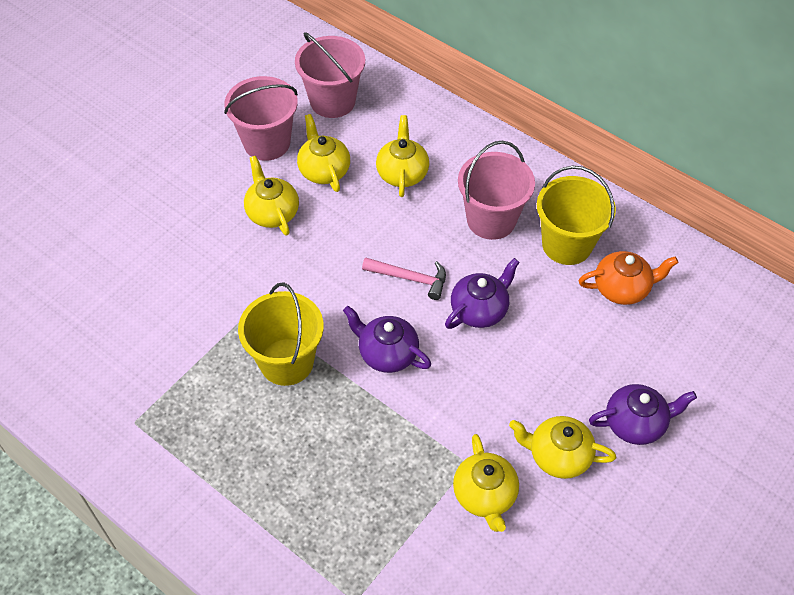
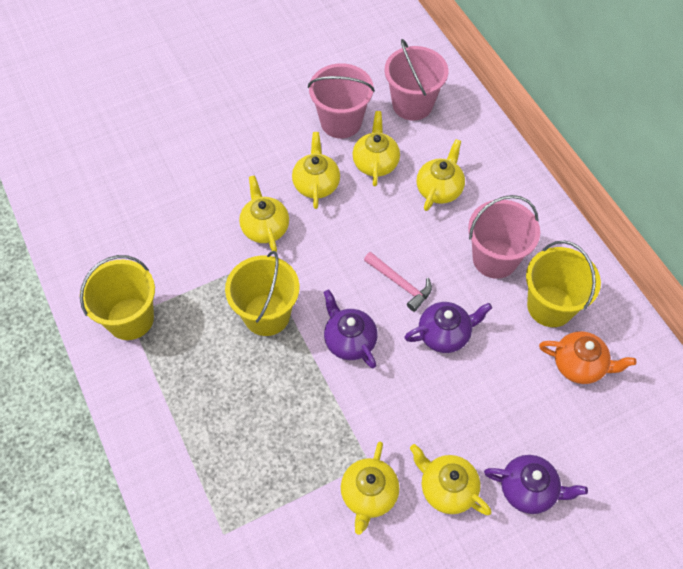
camera: 25 degrees right, 5 degrees up
(136, 425) = (130, 319): none -> yellow bucket
(239, 275) = (265, 227): none -> yellow teapot

